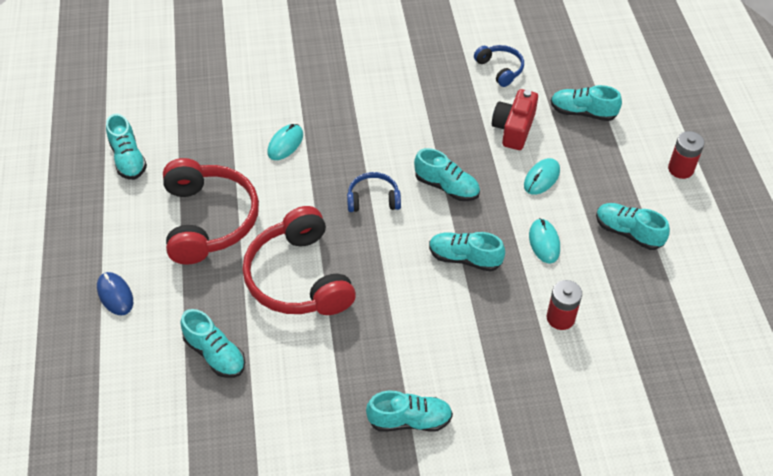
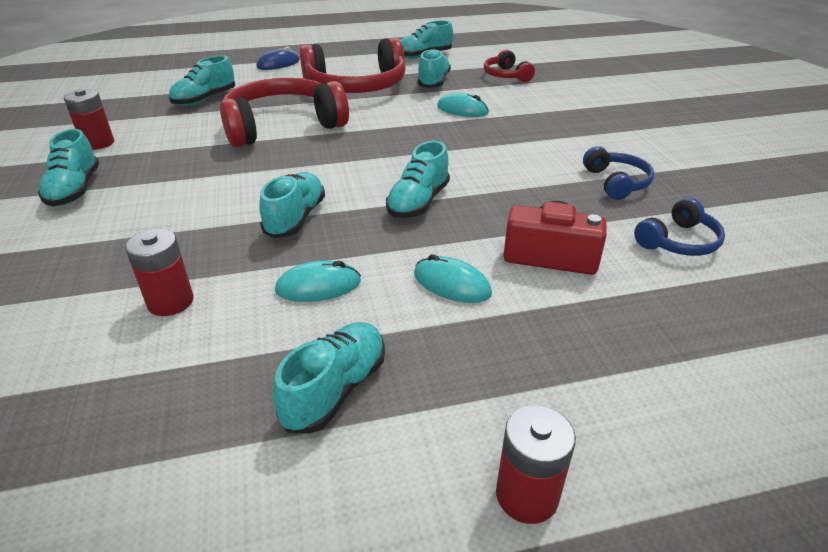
camera: 85 degrees right, 15 degrees down
(207, 101) = (506, 75): none -> red headphones
(314, 429) = (98, 143): none -> red battery
(373, 199) = (391, 157): blue headphones -> blue headphones (616, 182)
(583, 112) = (629, 334): turquoise shoe -> turquoise shoe (433, 82)

